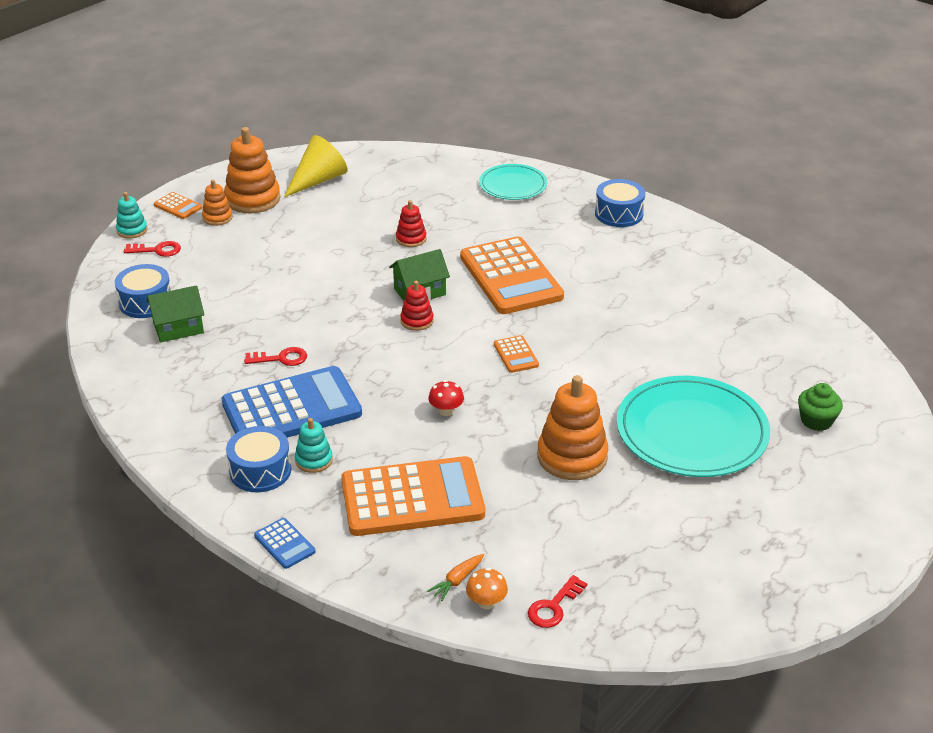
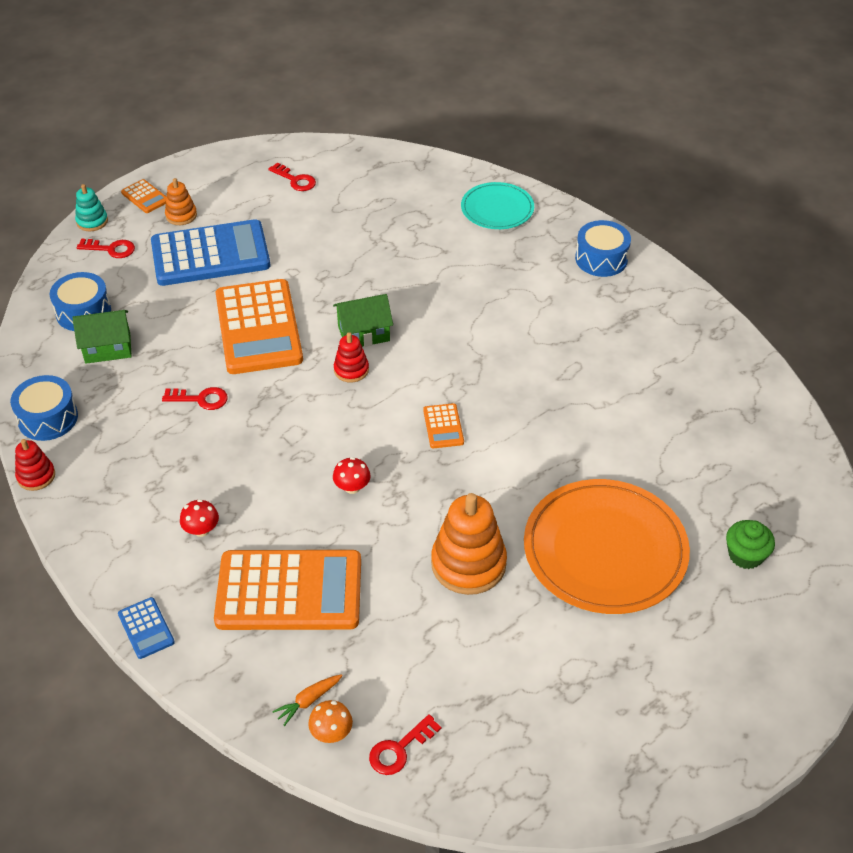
camera: 10 degrees right, 10 degrees up
(253, 199) = (222, 196): orange stacking toy -> none
(260, 471) = (144, 535): blue drum -> blue drum (48, 418)
(291, 409) = (195, 463): blue calculator -> blue calculator (210, 254)
(314, 460) = (201, 530): turquoise stacking toy -> red mushroom
(318, 180) = (295, 180): yellow cone -> red key
(411, 239) = (372, 265): red stacking toy -> red stacking toy (36, 476)
(511, 277) = (464, 327): orange calculator -> orange calculator (258, 328)
(691, 431) = (605, 550): turquoise plate -> orange plate

